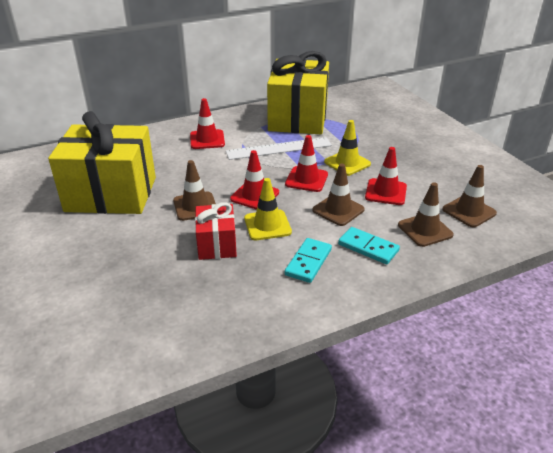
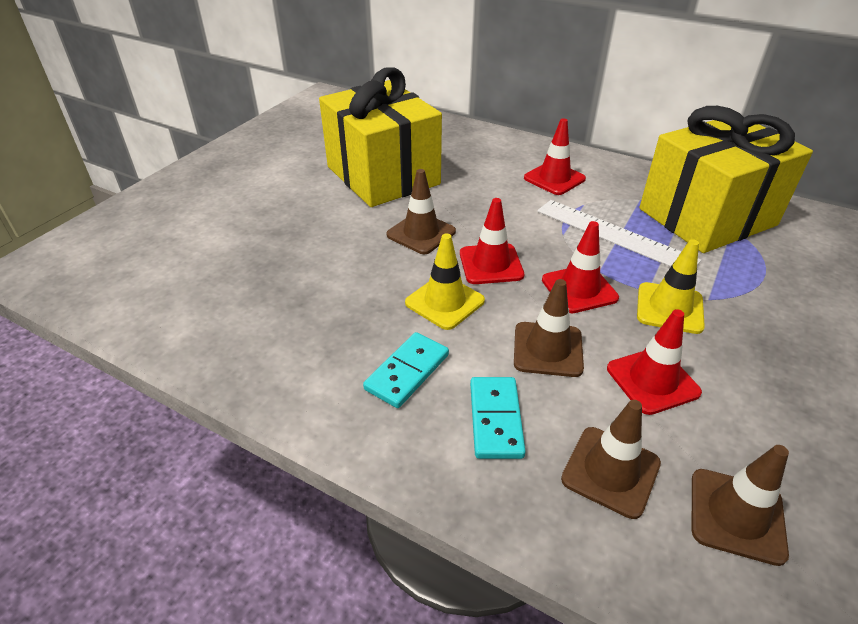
camera: 55 degrees right, 5 degrees up
(216, 244) = (369, 281): red gift -> none
(308, 262) = (407, 372): turquoise domino -> turquoise domino turned 45 degrees counterclockwise

